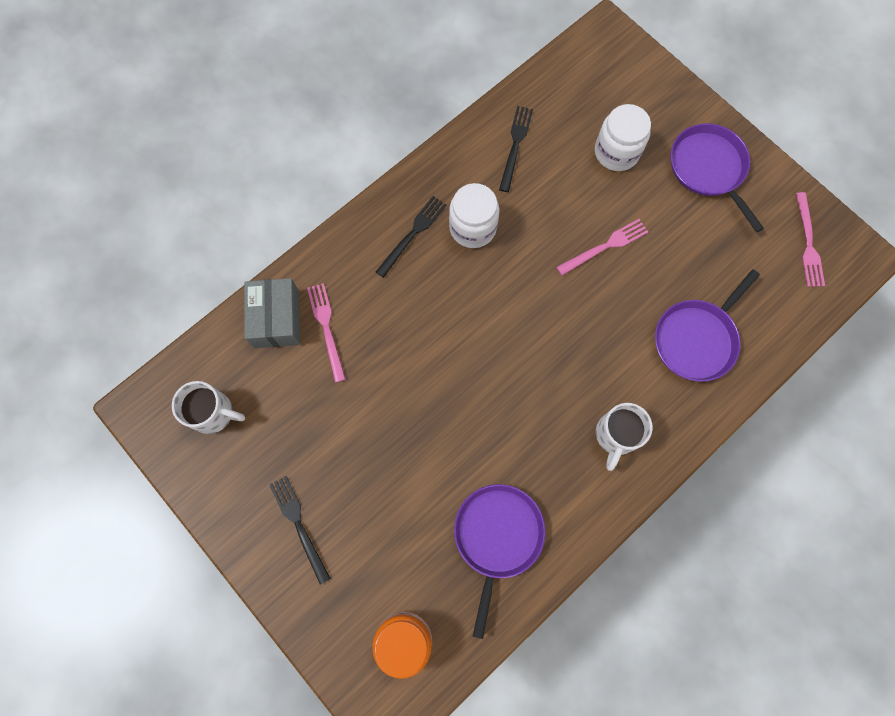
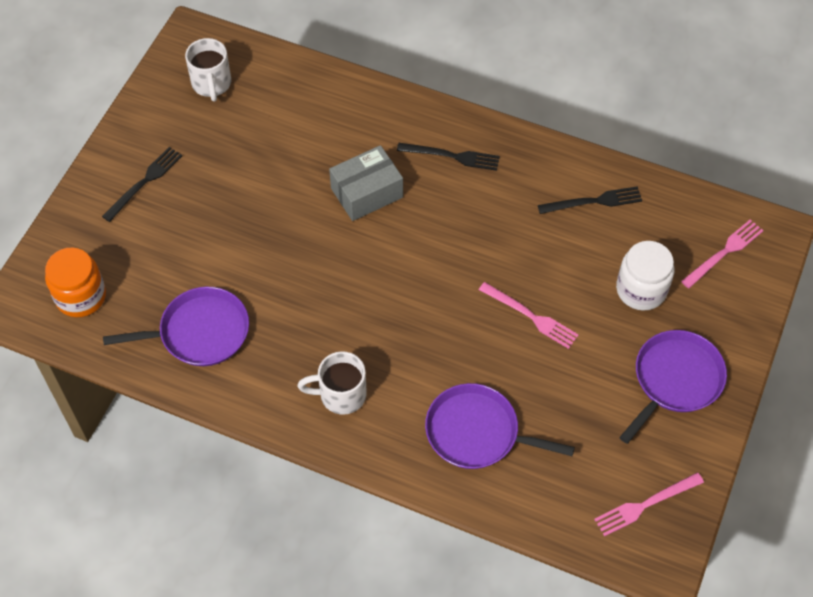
camera: 65 degrees right, 15 degrees down
(276, 319) = (316, 91): grey box -> grey box (366, 192)
(327, 328) = (326, 130): pink fork -> pink fork (724, 252)
(473, 227) = (486, 200): white jar -> none

